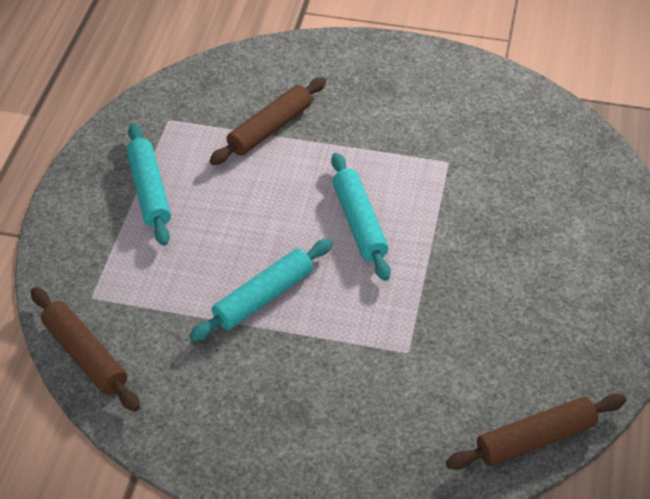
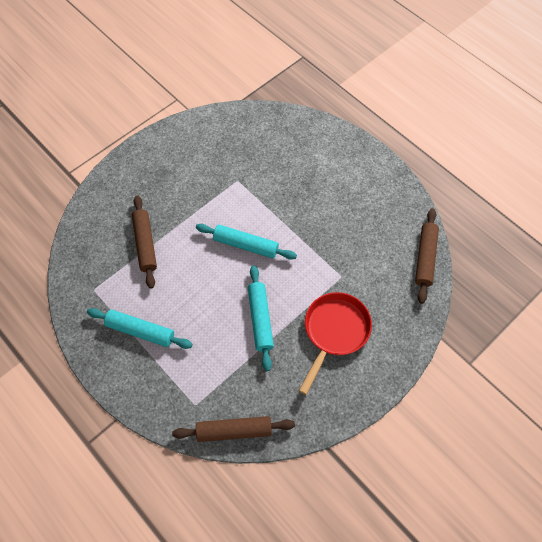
camera: 55 degrees left, 15 degrees up
(314, 389) = (334, 332): none -> red pan

